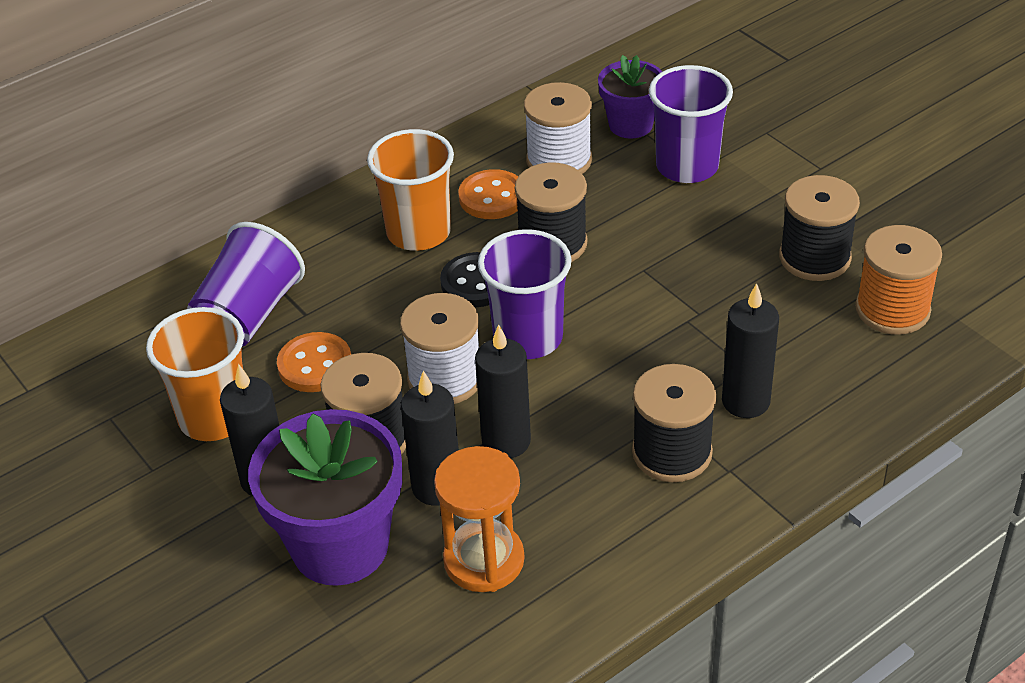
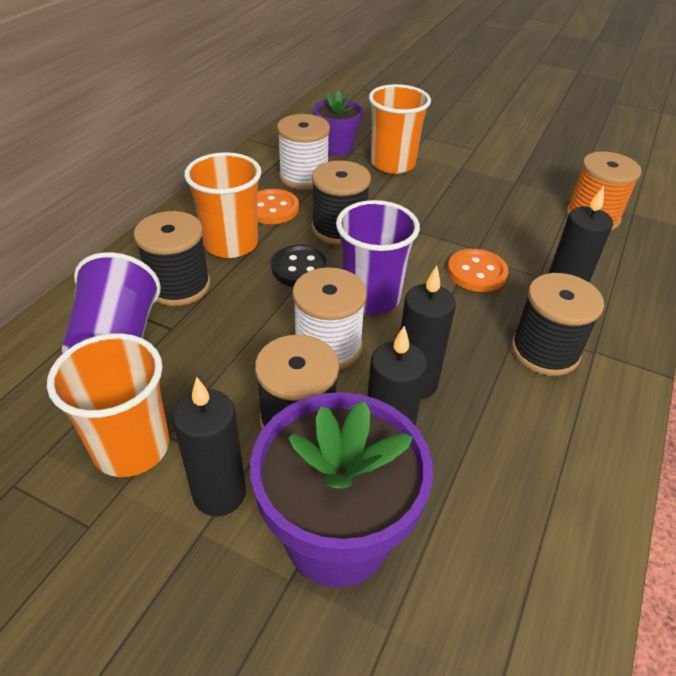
camera: 30 degrees left, 0 degrees up
(315, 365) = (205, 368): orange button -> orange button (476, 272)
(484, 560) = (477, 498): orange hourglass -> none
(687, 166) = (393, 164): purple cup -> orange cup
(814, 257) = (518, 198): black spool -> black spool (179, 286)

